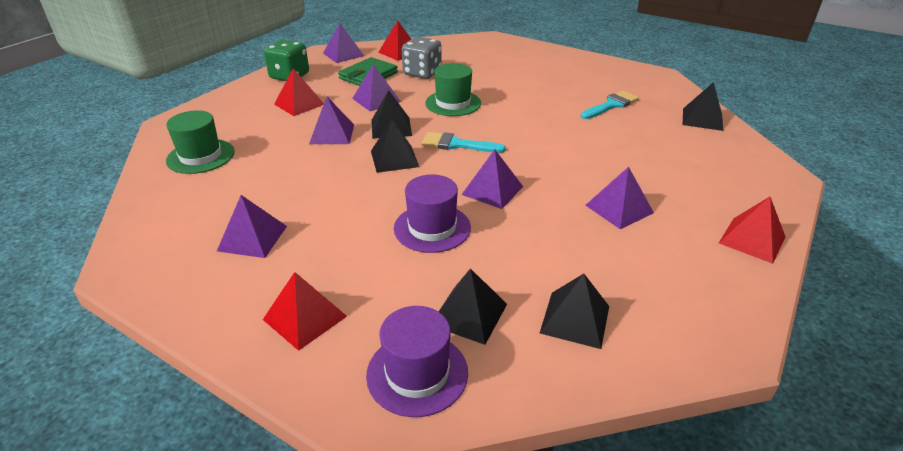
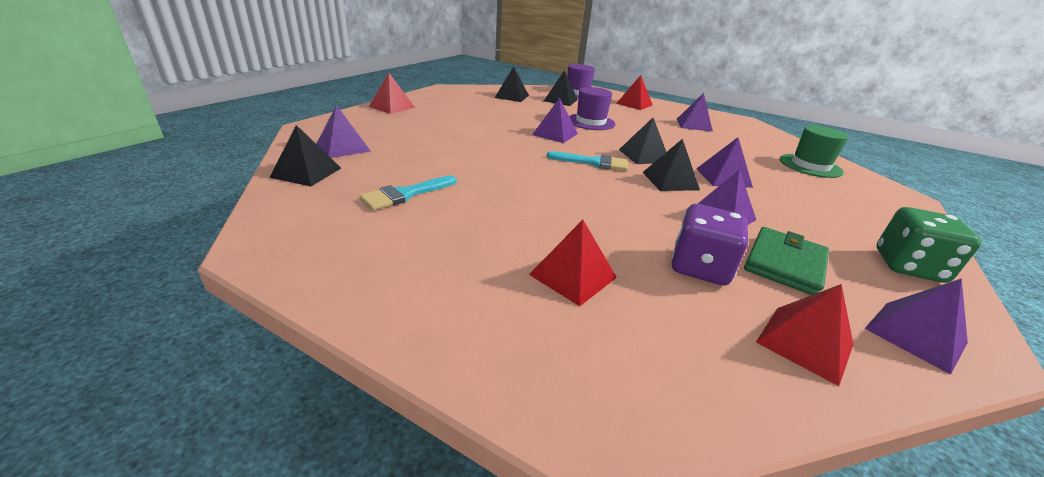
camera: 175 degrees right, 5 degrees down
(299, 104) = (810, 213): red pyramid -> red pyramid (573, 276)
(422, 73) = (699, 267): grey dice -> purple dice
(453, 103) = (617, 206): green hat -> none
(619, 208) = (465, 121): purple pyramid -> purple pyramid (343, 147)

